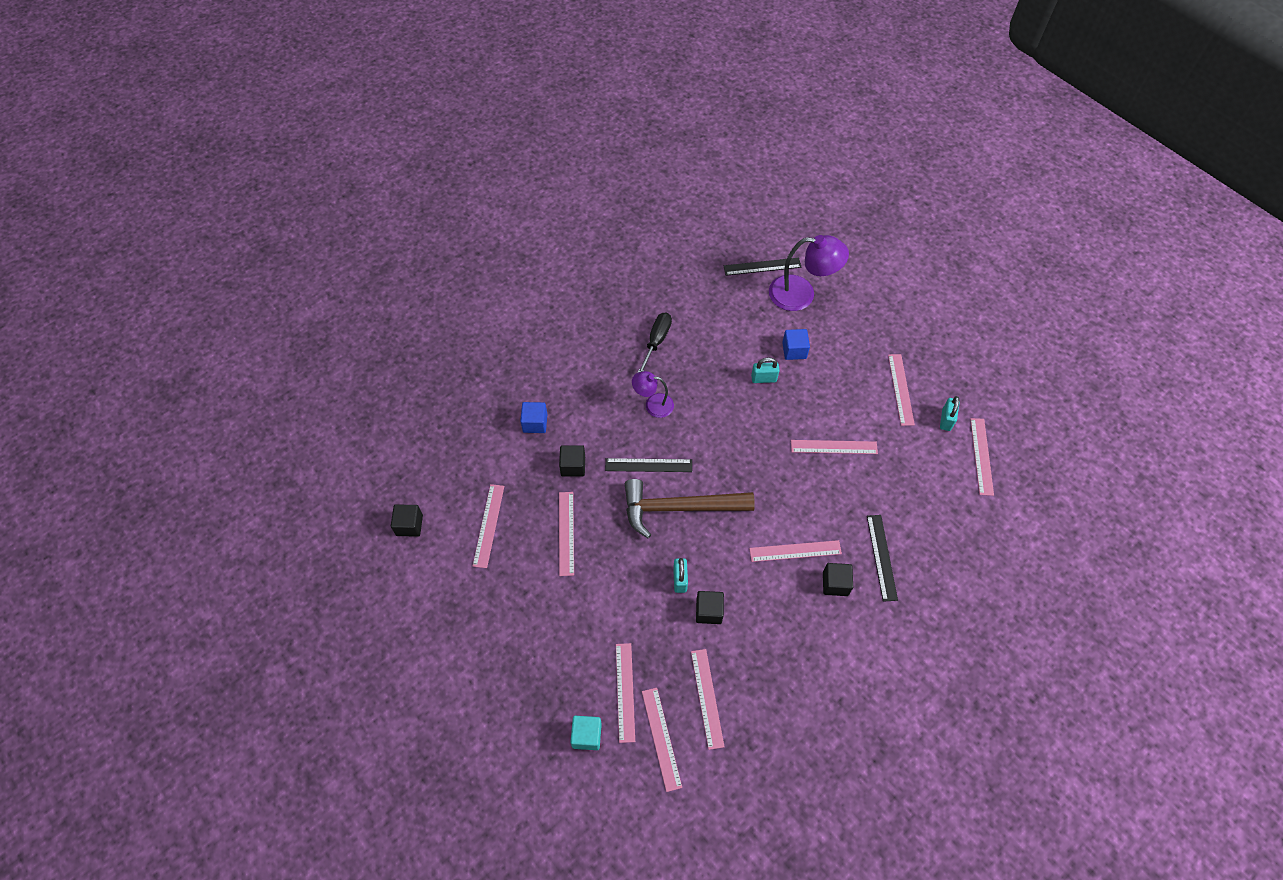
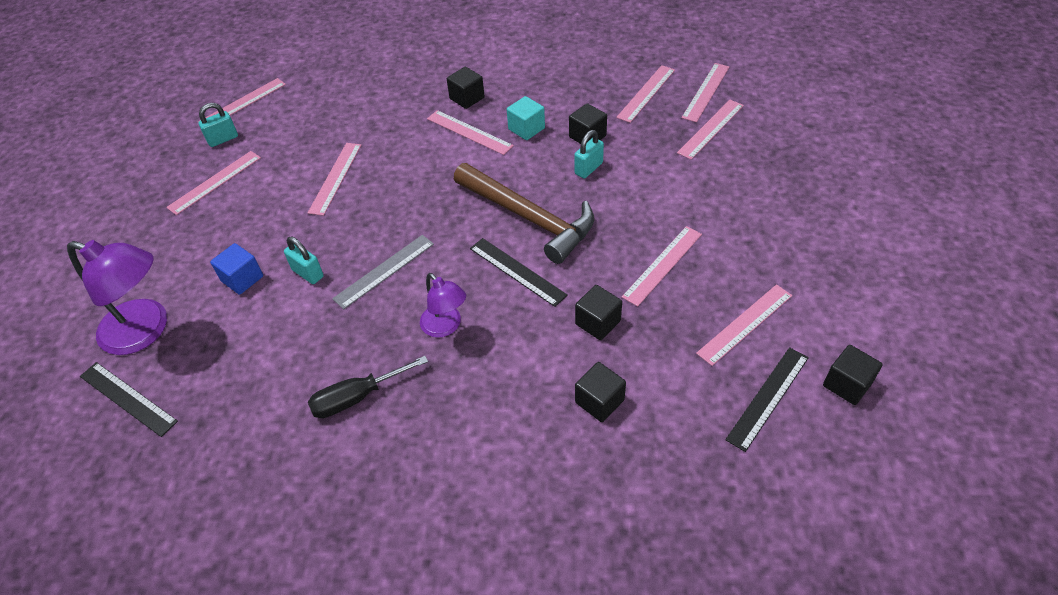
camera: 135 degrees left, 10 degrees down
(535, 423) = (599, 401): blue cube -> black cube
(587, 735) = (768, 122): turquoise cube -> turquoise cube (526, 129)
(724, 410) = (384, 271): none -> grey ruler
(801, 294) = (145, 331): purple lamp -> purple lamp turned 150 degrees clockwise
(834, 447) = (335, 178): pink ruler -> pink ruler turned 60 degrees clockwise
(882, 557) = (410, 93): black ruler -> black ruler (767, 397)

